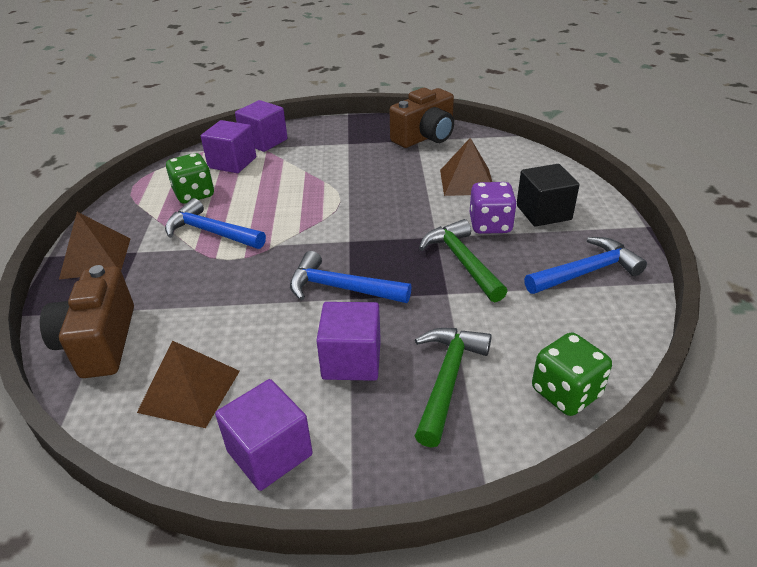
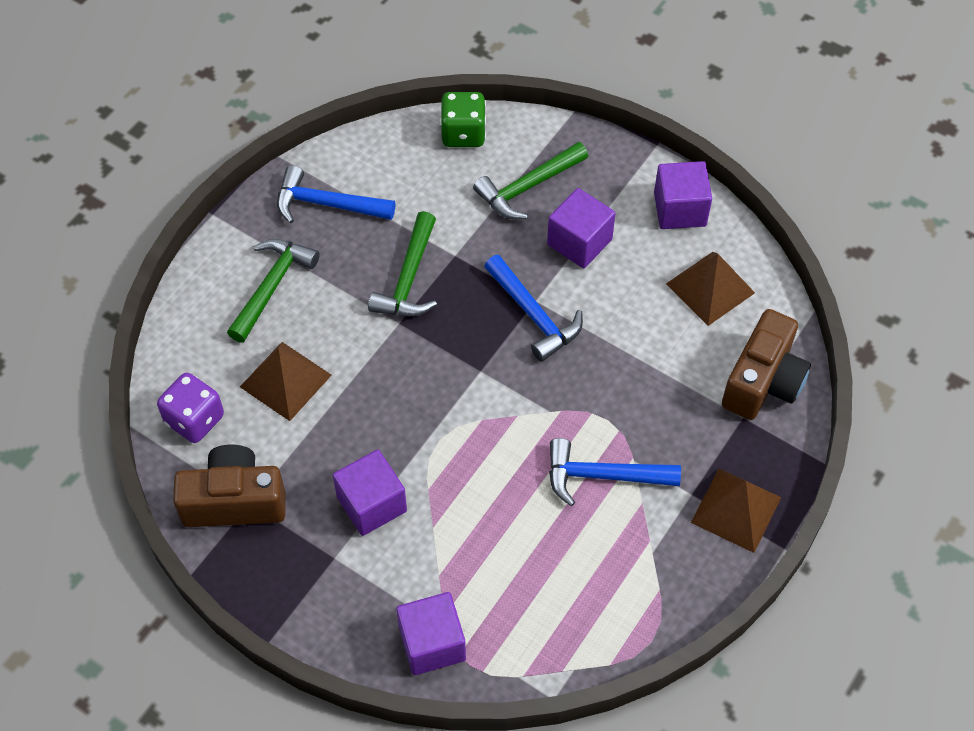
camera: 145 degrees left, 20 degrees up
(194, 194) = (586, 566): green dice -> none
(211, 232) = (603, 476): blue hammer -> blue hammer turned 120 degrees clockwise
(232, 162) = (504, 613): purple cube -> purple cube (371, 504)
(490, 225) = (337, 304): purple dice -> purple dice (194, 419)
(543, 212) = (272, 287): black cube -> green hammer

